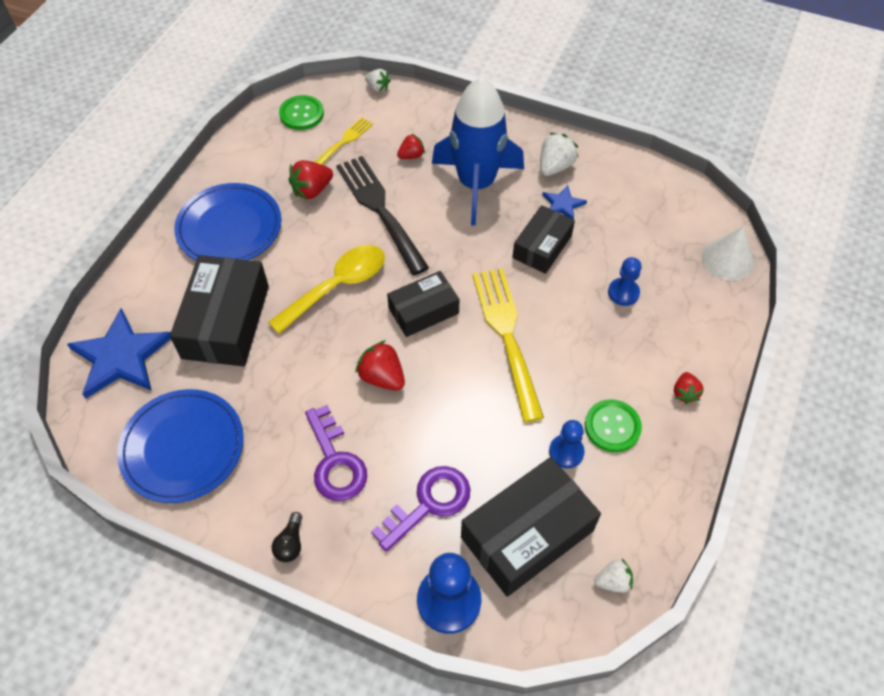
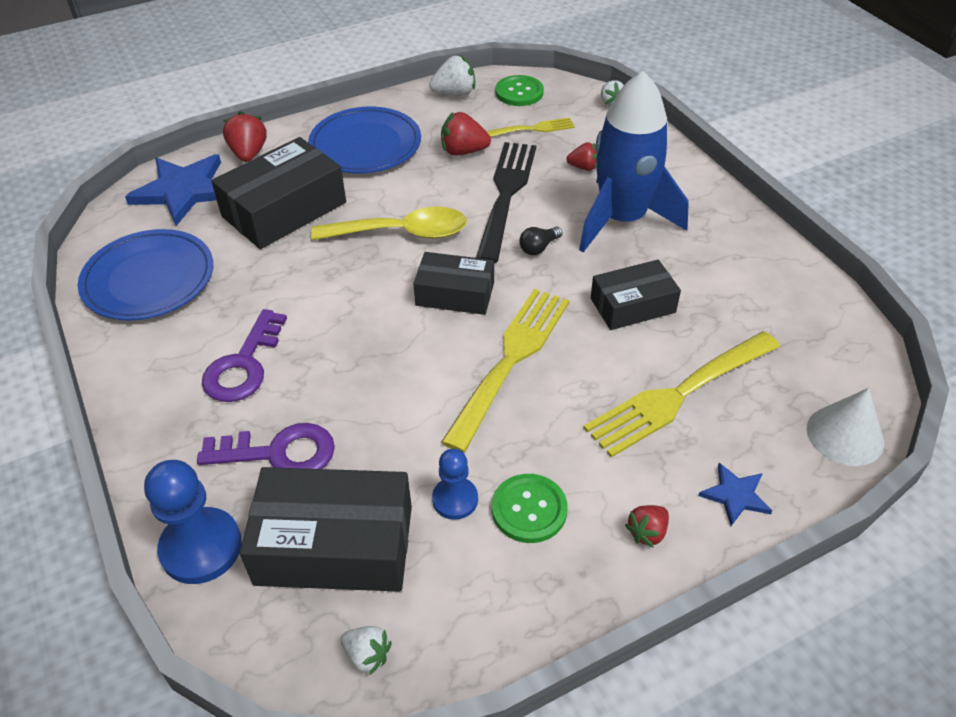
camera: 40 degrees right, 10 degrees down
(290, 543) = (137, 403): black light bulb -> black light bulb (539, 247)
(382, 377) = (358, 324): red strawberry -> red strawberry (249, 153)
(555, 167) = (723, 245): white strawberry -> white strawberry (454, 93)
(563, 204) = (696, 281): blue star -> blue star (735, 495)
(623, 293) = (678, 395): blue pawn -> yellow fork

